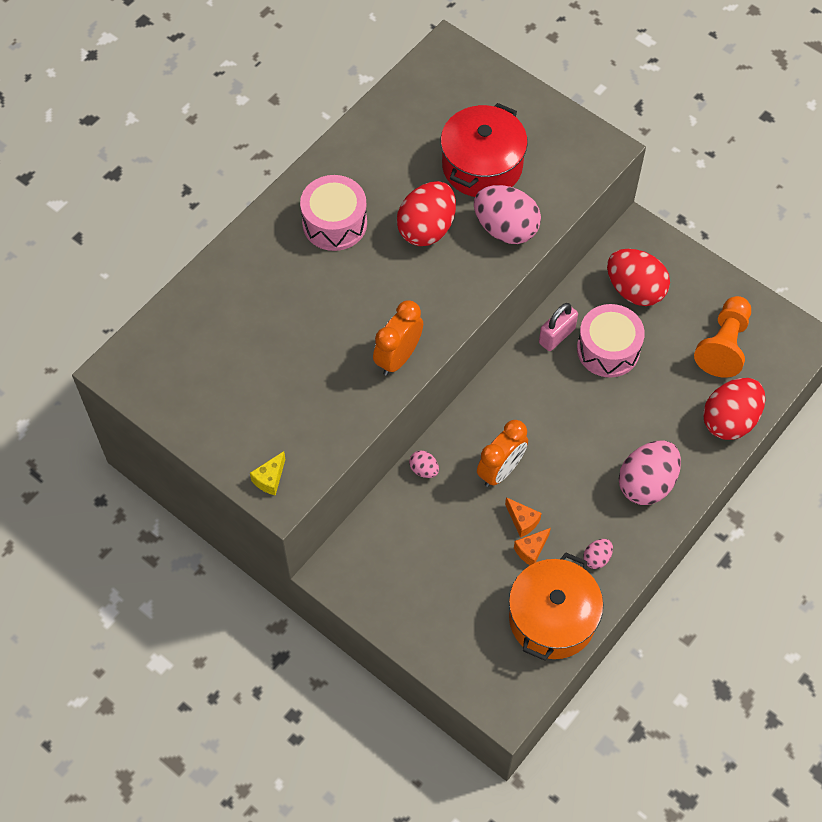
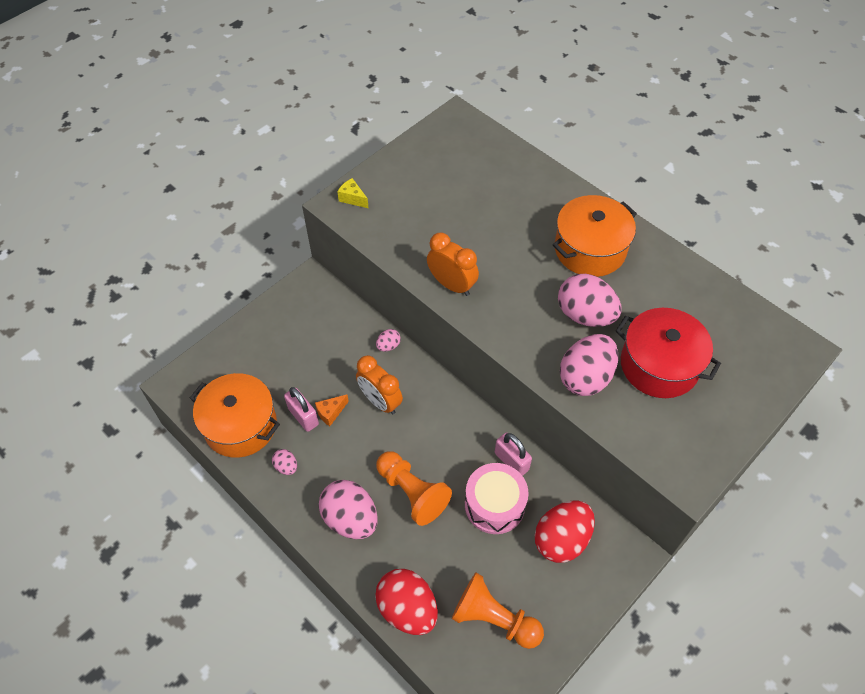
camera: 95 degrees right, 5 degrees down
(334, 223) = (590, 249): pink drum -> orange pot
(427, 228) = (585, 315): red egg -> pink egg
(531, 550) = (303, 416): orange cheese -> pink padlock
(607, 427) = (412, 492): none -> orange pawn

